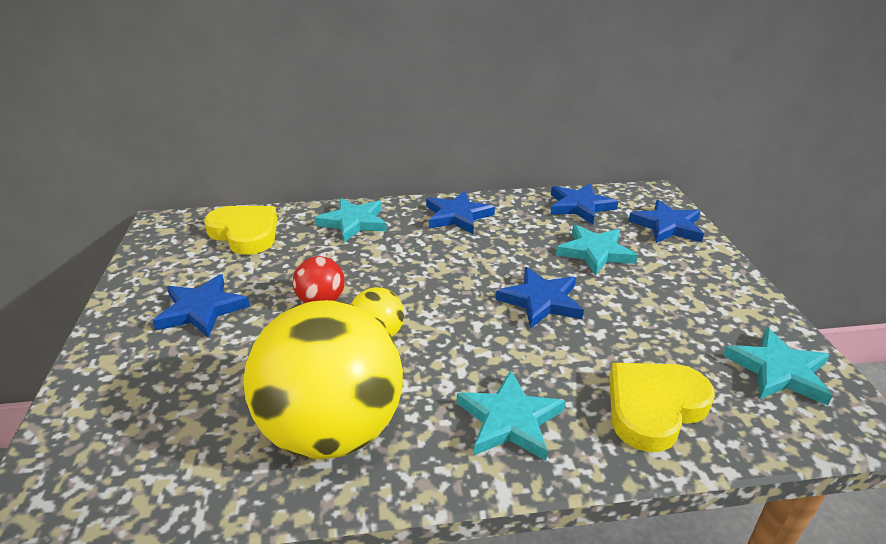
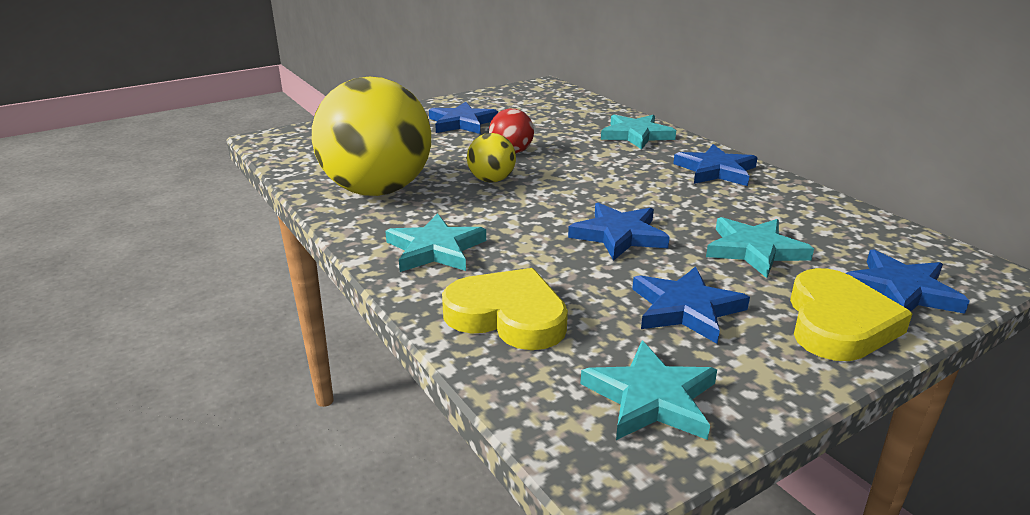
camera: 65 degrees right, 5 degrees down
(245, 233) = (566, 108): yellow heart -> yellow heart (838, 323)
(580, 206) = (849, 227): blue star -> blue star (686, 309)

